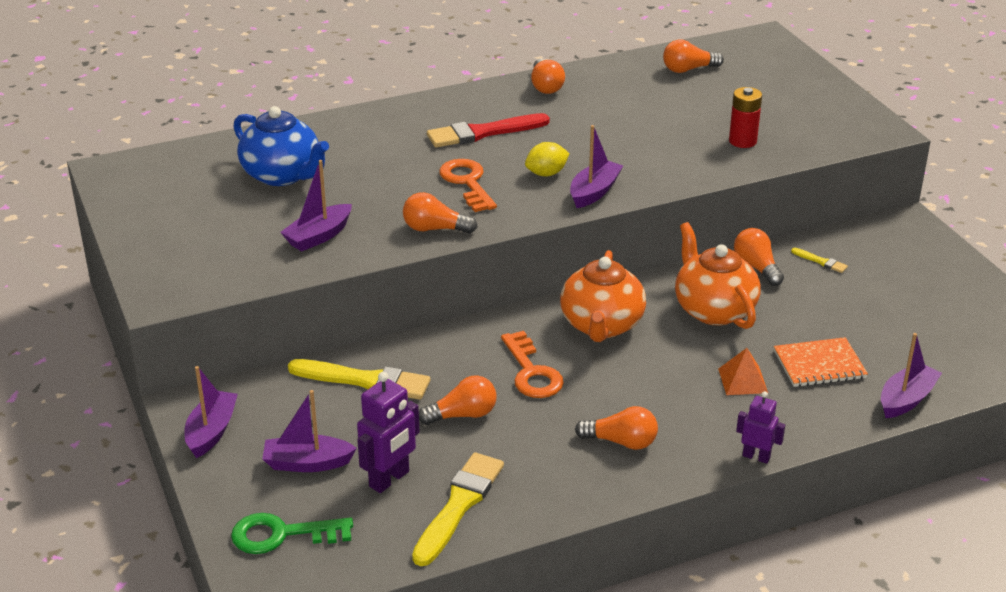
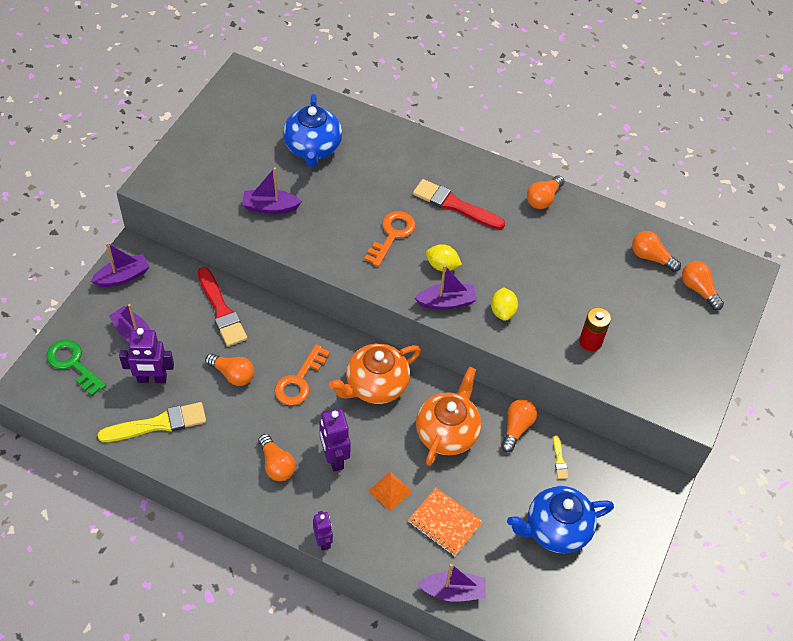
camera: 45 degrees right, 20 degrees up
(365, 381) = (221, 310): yellow brush -> red brush
(435, 229) = (329, 253): orange light bulb -> orange light bulb (698, 289)
(647, 168) = (502, 311): none -> yellow lemon
(659, 397) = (334, 458): none -> purple robot
(897, 302) = (556, 529): none -> blue teapot

